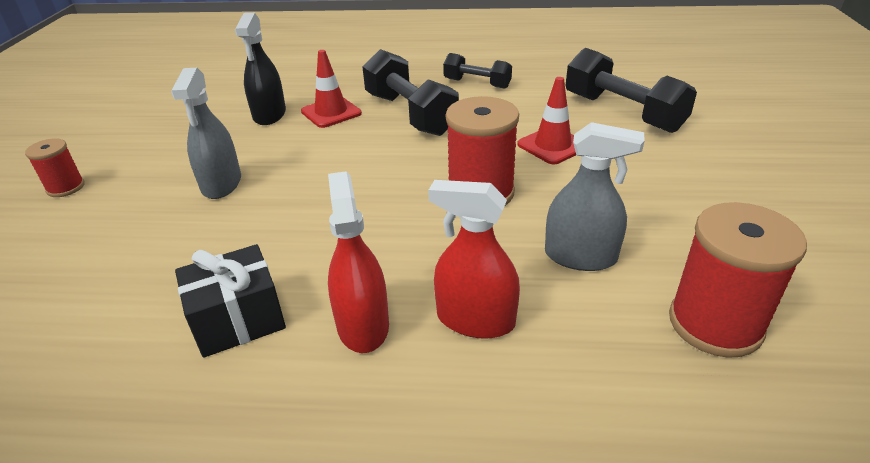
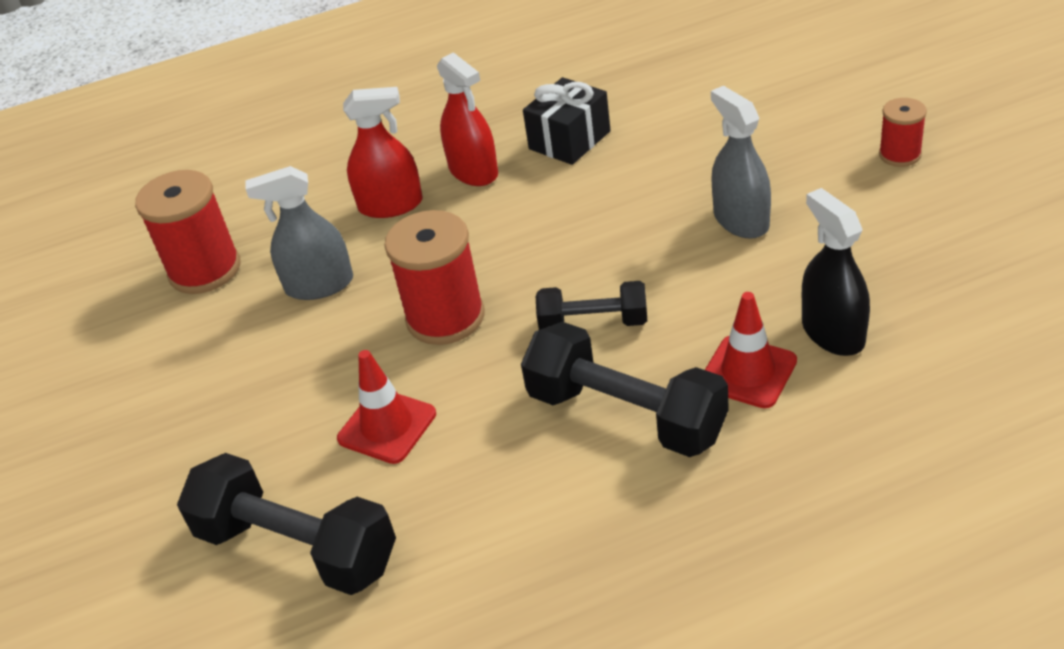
camera: 160 degrees right, 5 degrees up
(477, 83) = (572, 543): black dumbbell -> black dumbbell (593, 323)

